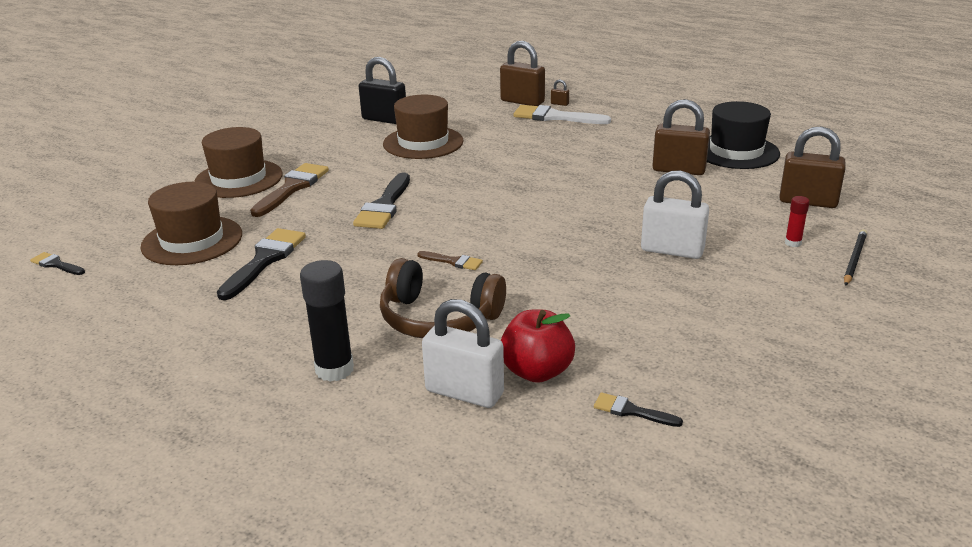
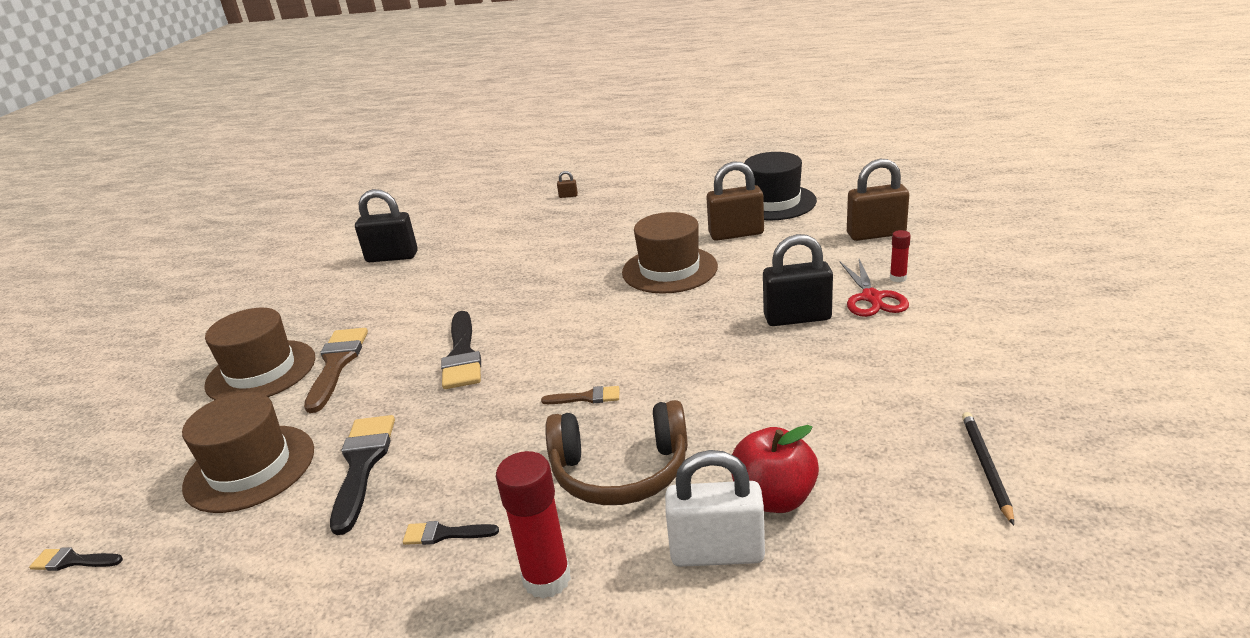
camera: 20 degrees left, 0 degrees up
(334, 369) = (547, 579): black glue stick -> red glue stick
(423, 142) = (454, 272): brown hat -> brown hat (669, 269)
(522, 101) = (528, 202): brown padlock -> none
(555, 117) = (574, 210): white brush -> none
(631, 411) = (904, 510): black brush -> black brush (444, 534)
(672, 250) = (797, 318): white padlock -> black padlock
(753, 252) = (872, 297): none -> red scissors
(854, 259) = (962, 279): black pencil -> black pencil (986, 467)

